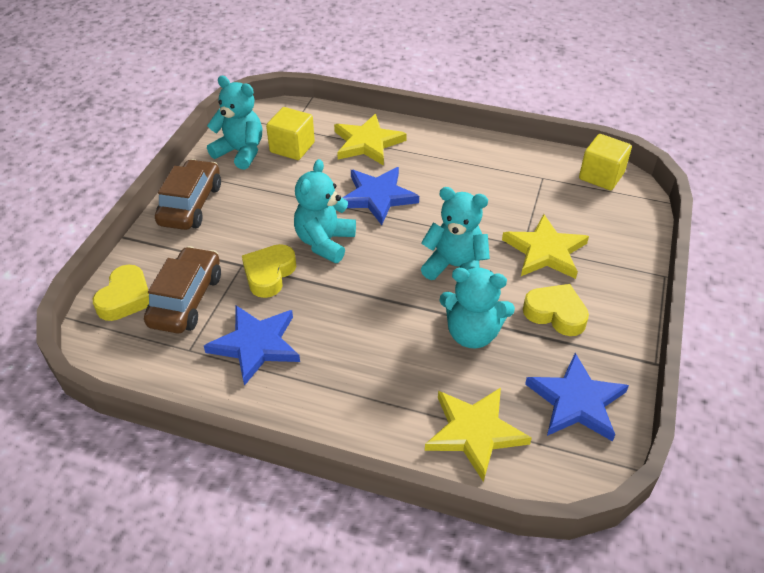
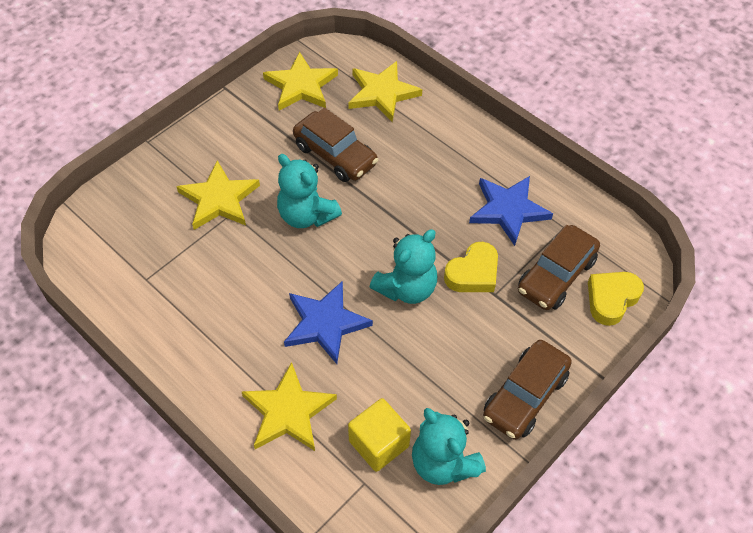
camera: 155 degrees left, 10 degrees up
(472, 333) = (335, 155): turquoise teddy bear -> brown car
(555, 313) = (260, 145): yellow heart -> none
(576, 401) = (301, 86): blue star -> yellow star
(601, 176) = (90, 256): yellow cube -> none

